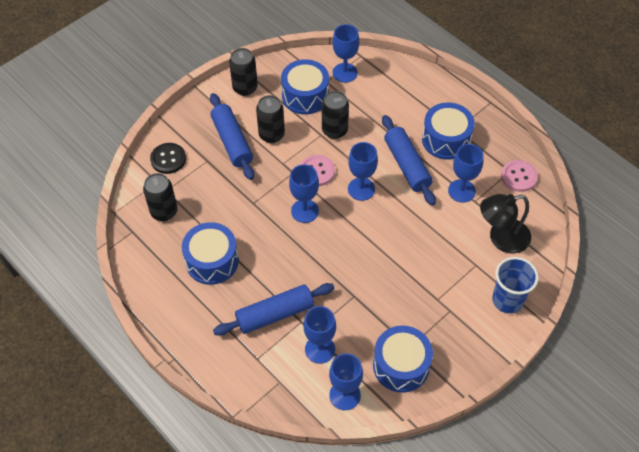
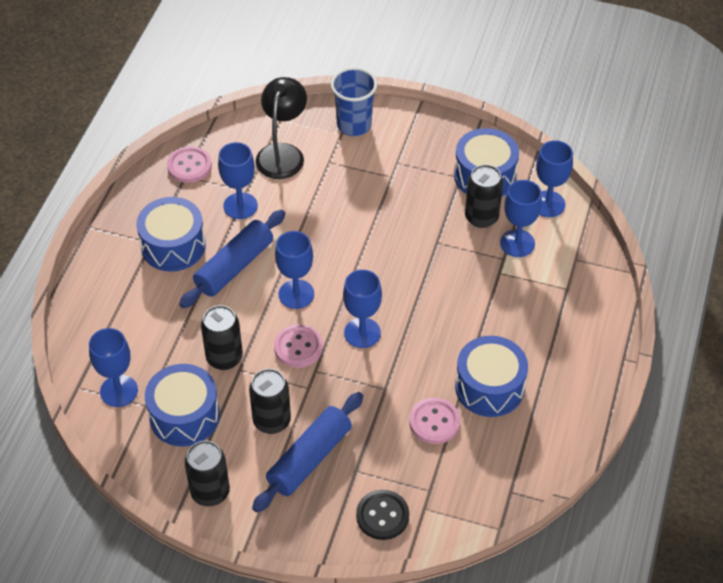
camera: 120 degrees left, 5 degrees down
(164, 212) = (461, 473): black can -> black can (481, 217)
(209, 216) = (434, 422): none -> pink button
(275, 314) = (508, 298): blue rolling pin -> none
(501, 238) = (282, 153): black lamp -> black lamp turned 120 degrees counterclockwise

